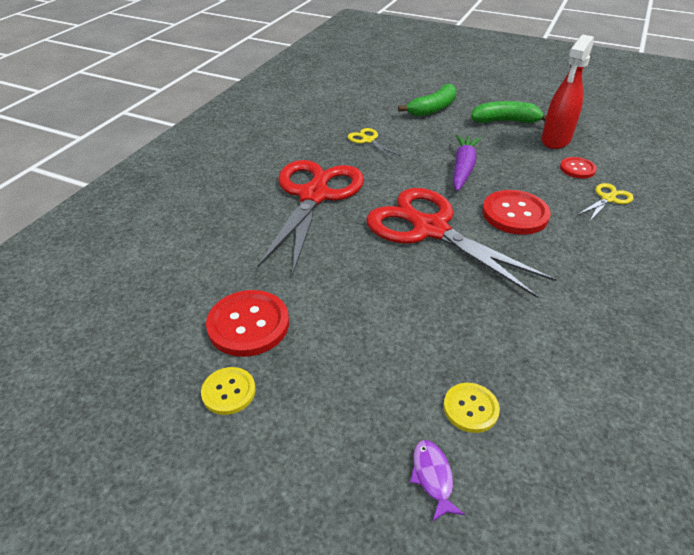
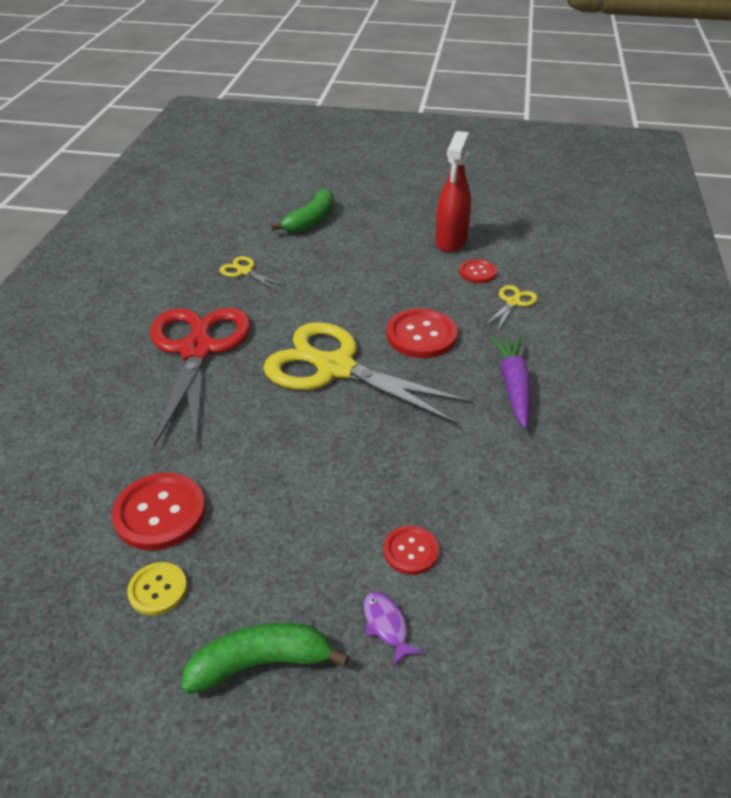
camera: 15 degrees left, 0 degrees up
(430, 229) = (335, 368): red scissors -> yellow scissors
(463, 168) = (357, 290): purple carrot -> purple carrot (513, 386)
(470, 408) = (411, 551): yellow button -> red button
(505, 121) = (394, 225): green banana -> green banana (261, 663)

